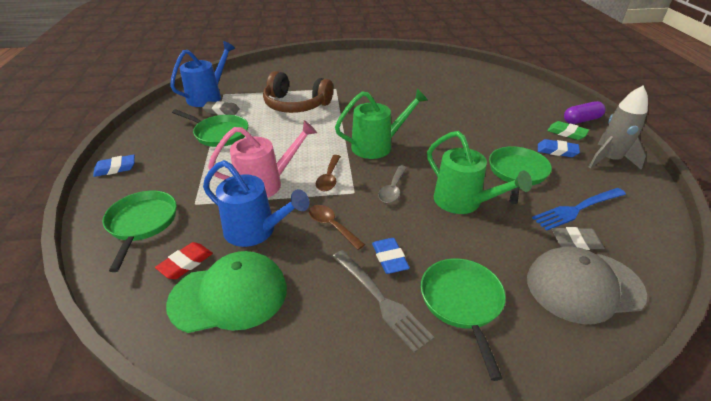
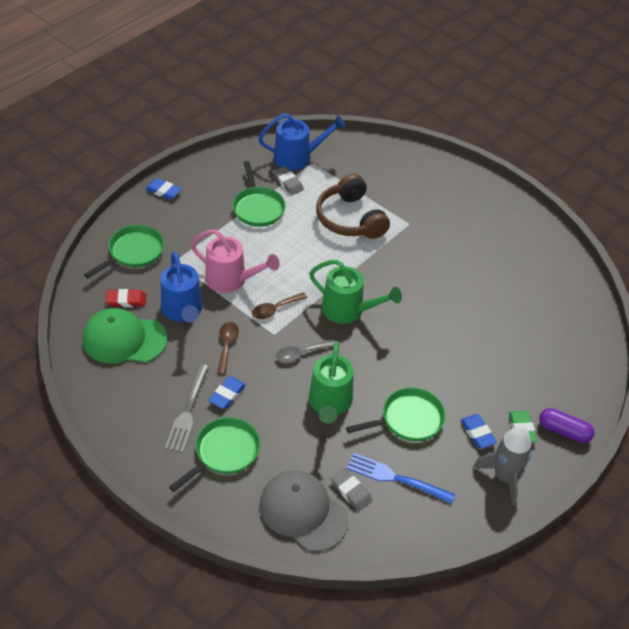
camera: 45 degrees right, 10 degrees up
(229, 295) = (124, 339): green cap -> green cap turned 150 degrees clockwise

